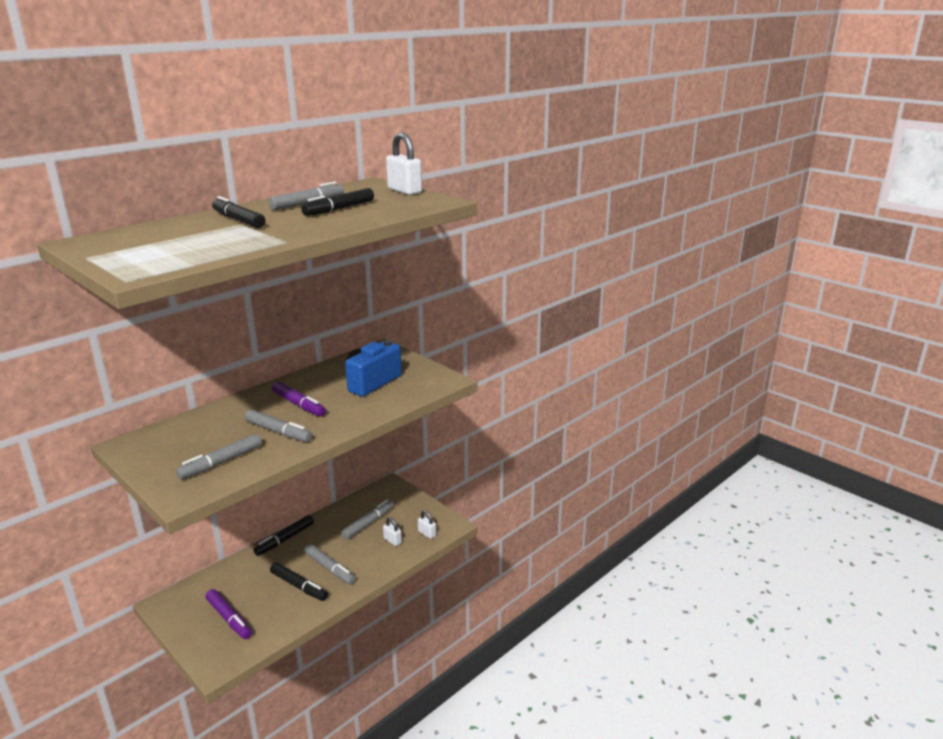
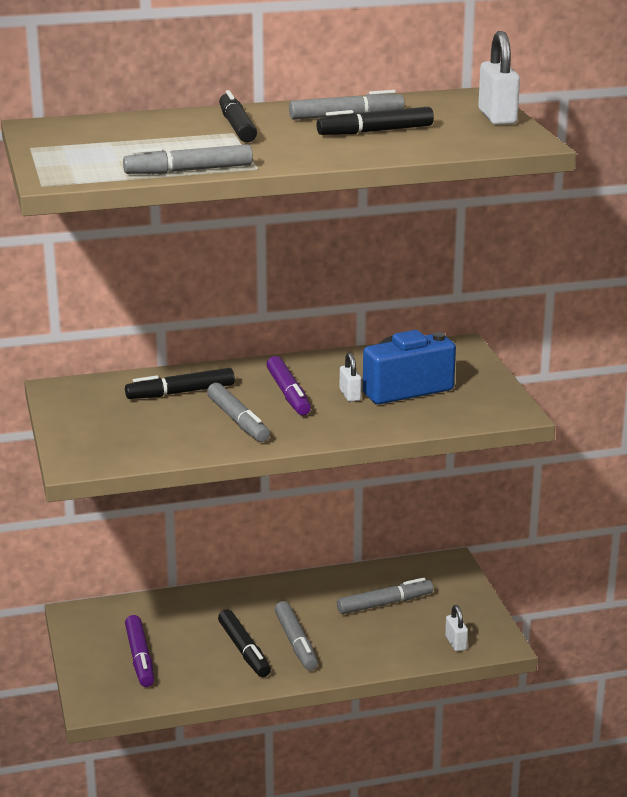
camera: 30 degrees right, 0 degrees up
(221, 462) = (146, 438): grey marker -> grey marker (189, 170)
(285, 539) = (262, 588): black marker -> black marker (180, 392)
(392, 541) = (401, 636): white padlock -> white padlock (350, 395)

